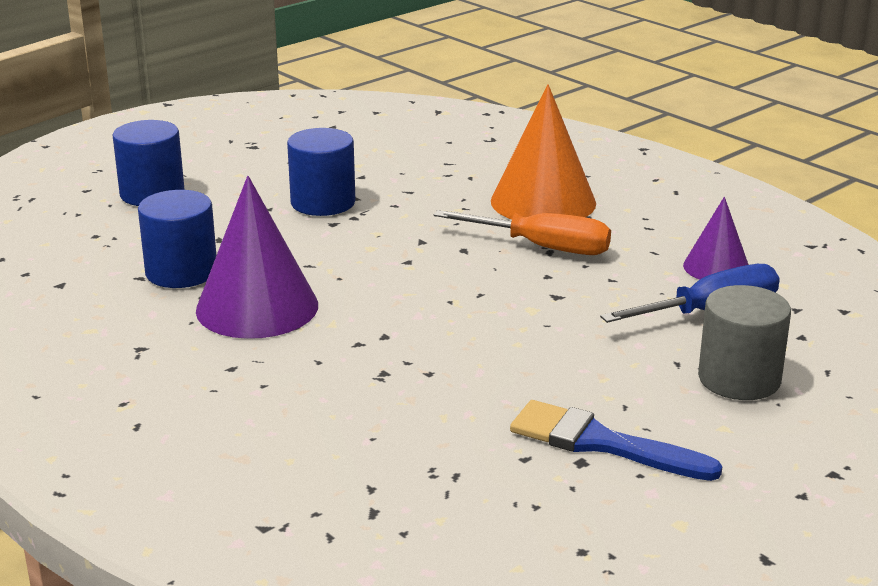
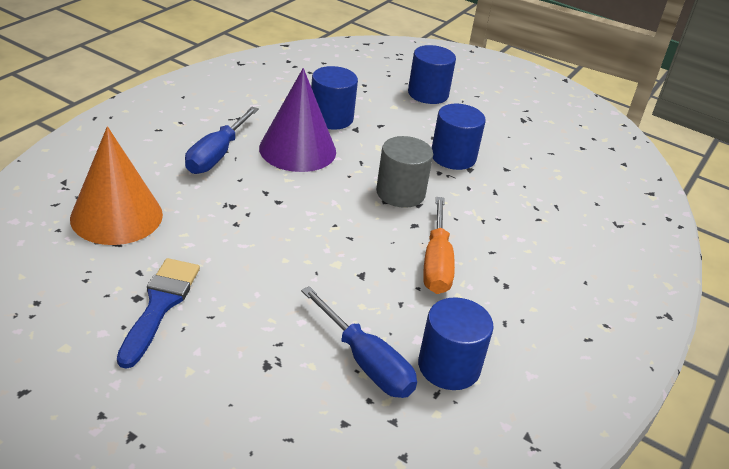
camera: 70 degrees right, 10 degrees up
(243, 375) = (217, 155): none -> blue screwdriver
(543, 202) = (517, 259): orange cone -> orange cone (116, 216)
(716, 267) = (449, 366): purple cone -> blue cylinder
(739, 379) = (261, 379): grey cylinder -> grey cylinder (400, 193)

